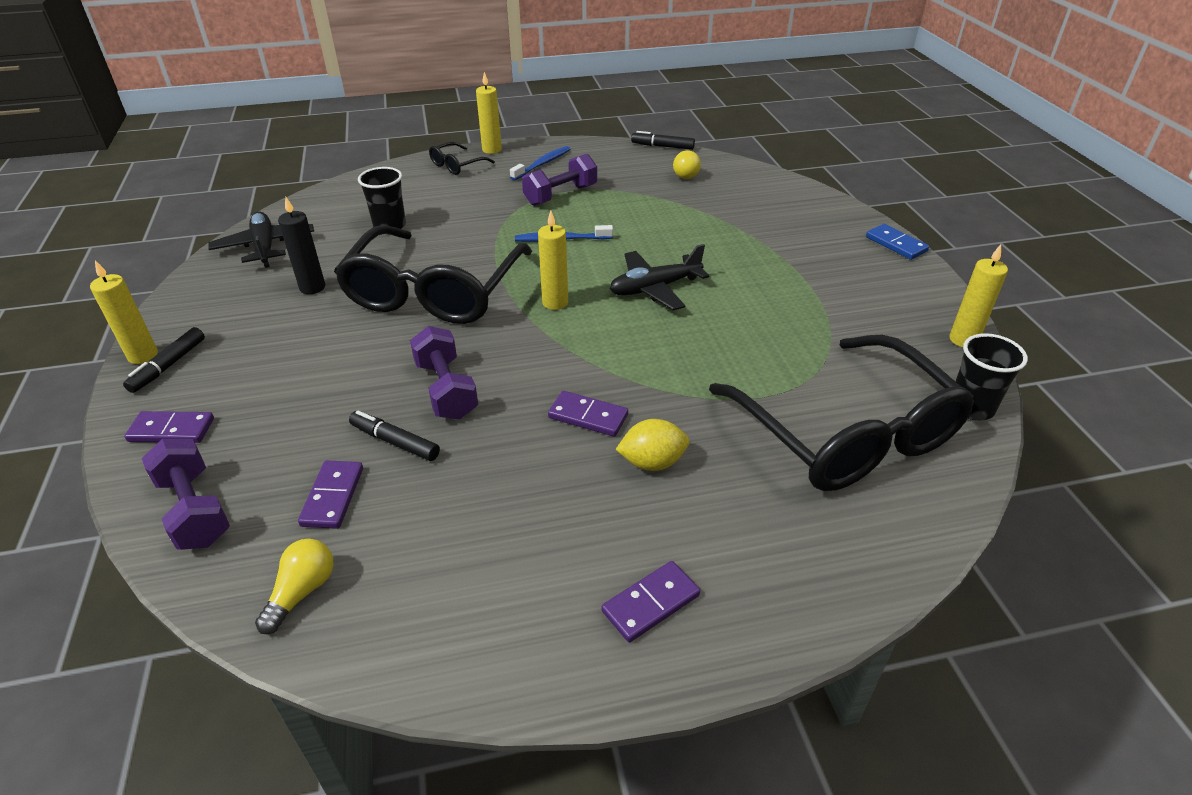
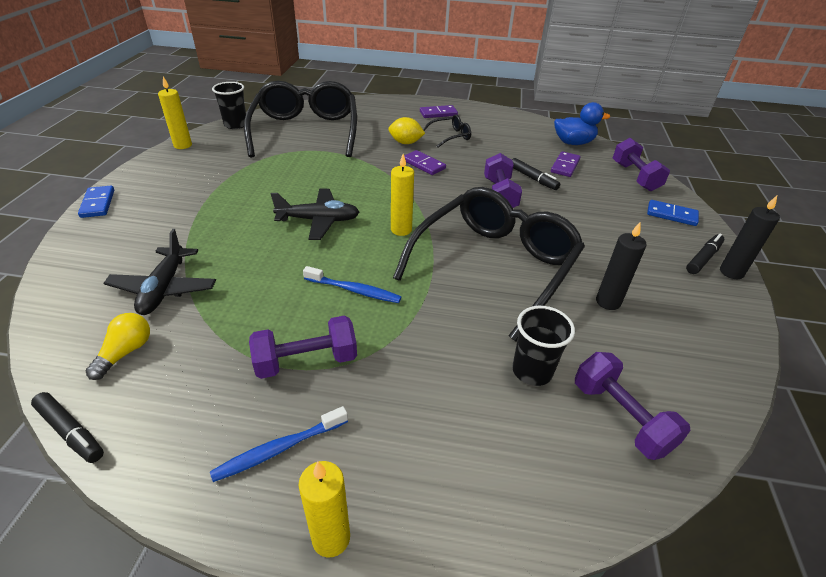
camera: 160 degrees left, 0 degrees up
(143, 355) = (731, 272): yellow candle -> black candle
(171, 430) = (671, 215): purple domino -> blue domino
(265, 247) = (682, 380): black plane -> black plane (164, 288)
(302, 592) = (573, 143): yellow light bulb -> blue duck
(324, 218) = (620, 417): none -> purple dumbbell
(457, 165) = (411, 500): black glasses -> black glasses (450, 136)

